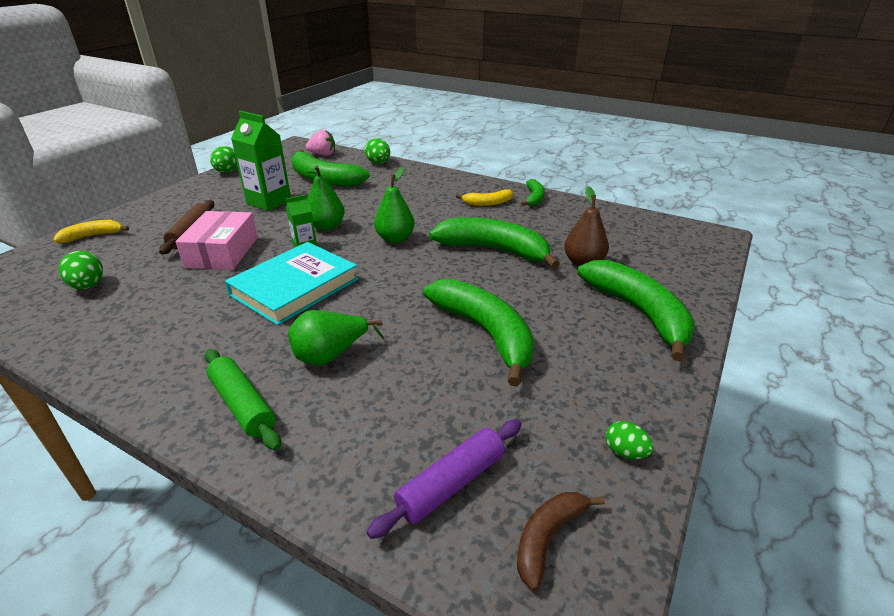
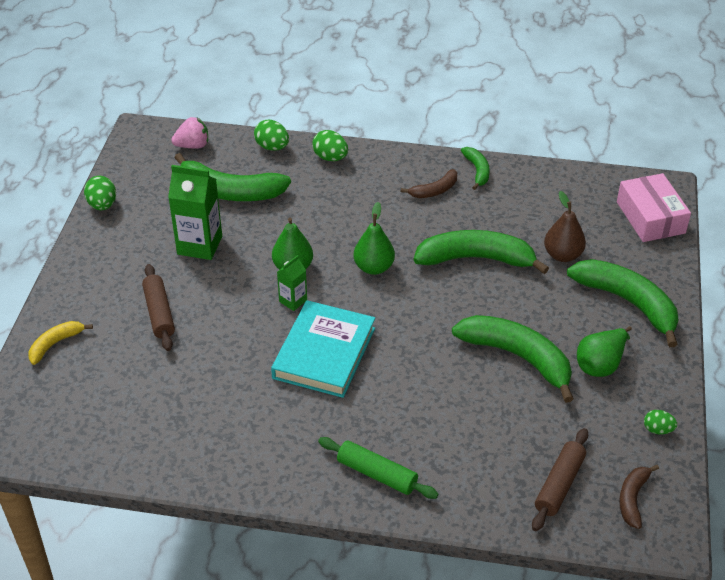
camera: 20 degrees left, 10 degrees up
(88, 286) = (126, 405): green egg -> green egg (330, 158)
(222, 252) = (216, 329): pink box -> pink box (650, 217)
(331, 355) = (410, 413): green pear -> green pear (601, 364)
(451, 484) = (559, 485): purple rolling pin -> brown rolling pin
(488, 203) = (434, 190): yellow banana -> brown banana

